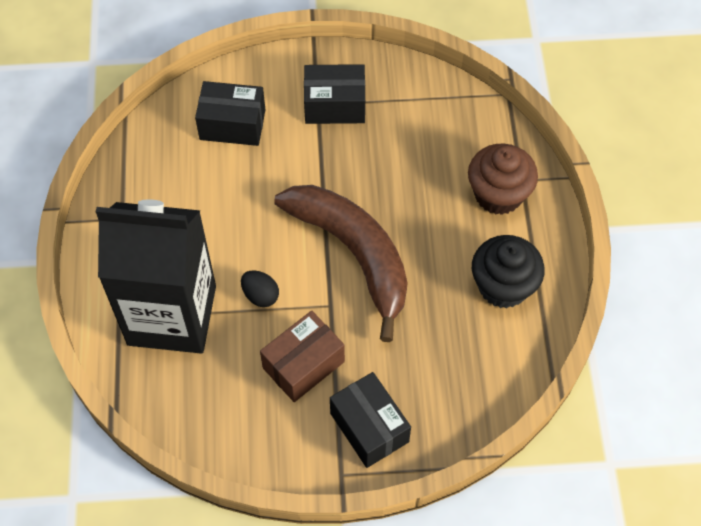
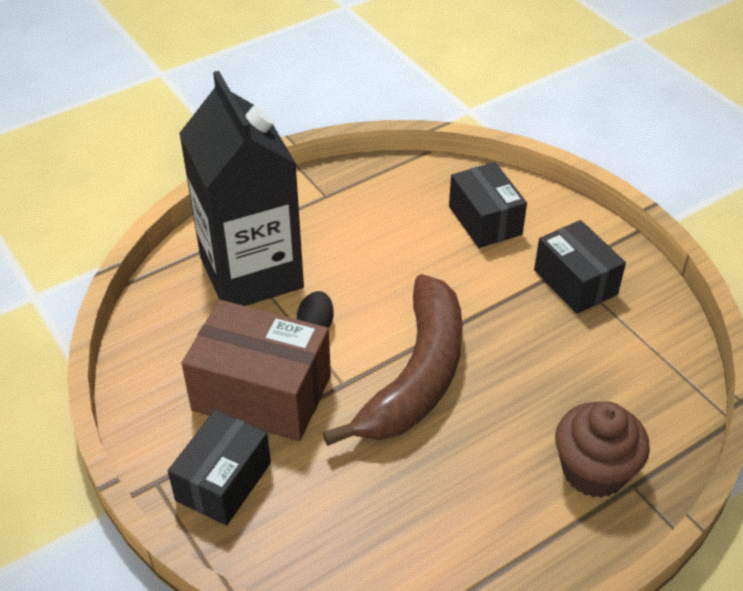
camera: 60 degrees right, 15 degrees down
(303, 365) = (262, 393): brown box -> brown box, size x1.51
(503, 286) = (479, 529): black cupcake -> none

